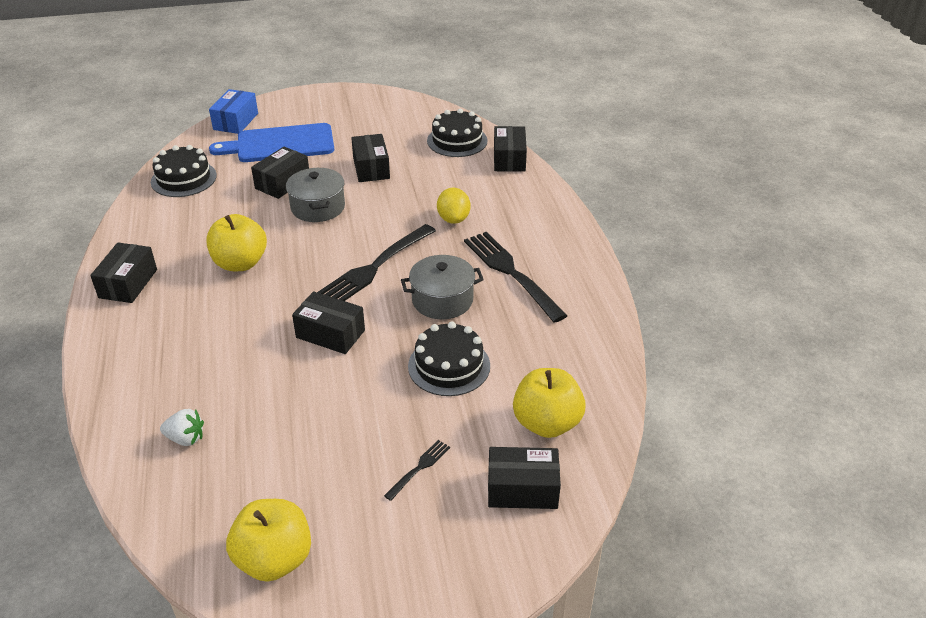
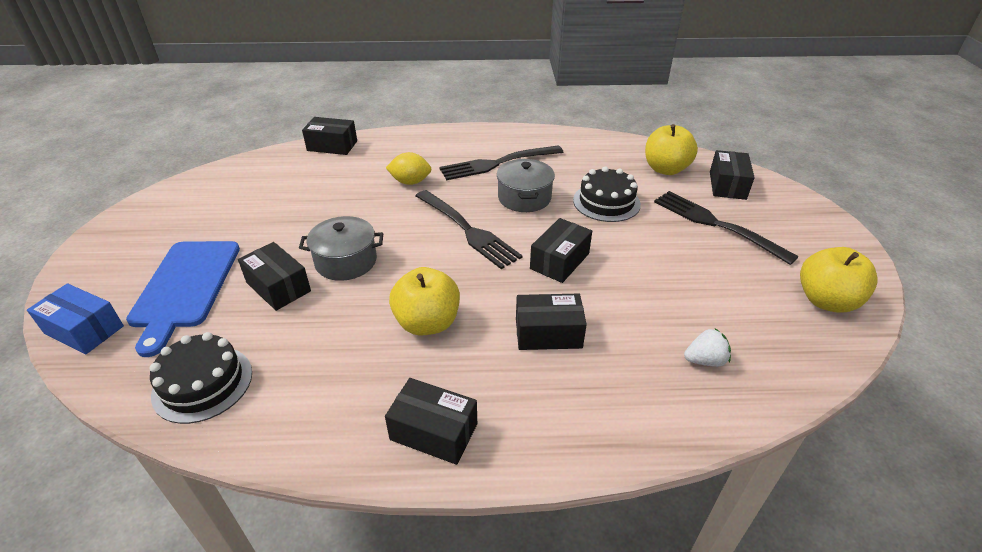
camera: 80 degrees left, 0 degrees up
(186, 438) = (705, 360): white strawberry -> white strawberry turned 60 degrees clockwise
(371, 168) = (292, 221): black box -> black box (548, 333)
(419, 468) = (717, 225): black fork -> black fork, size x2.20
(457, 141) = (279, 168): black cake -> none

